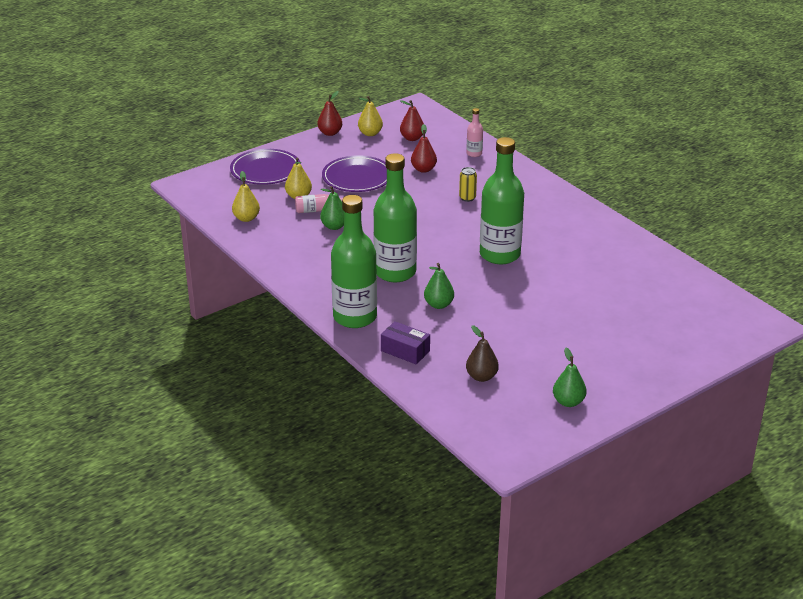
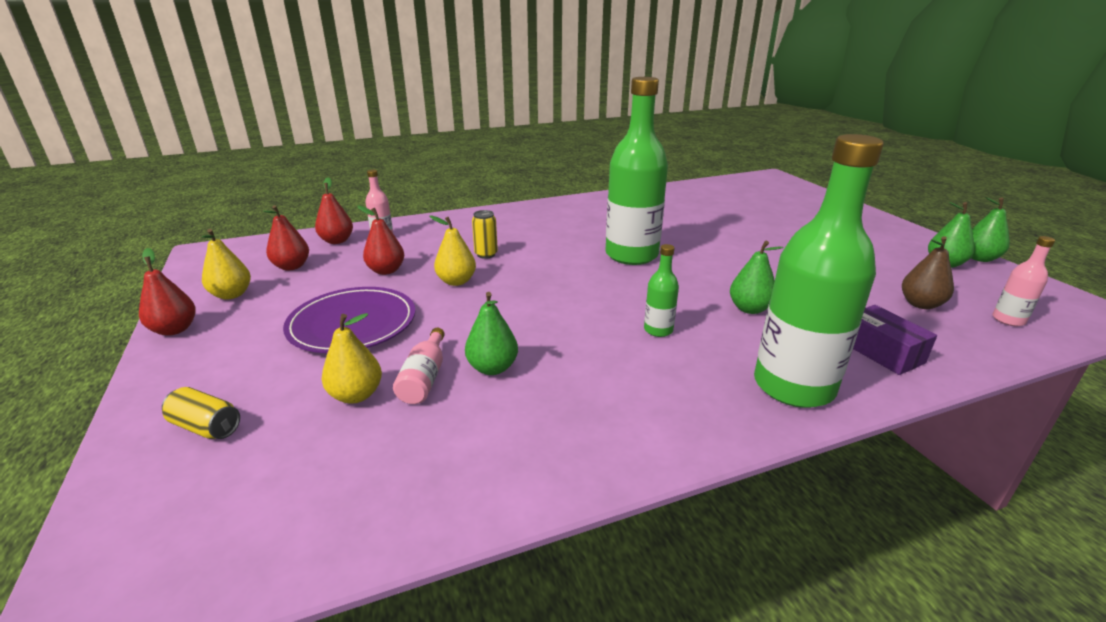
camera: 75 degrees left, 5 degrees down
(246, 218) = (381, 487): yellow pear -> yellow pear (456, 281)
(265, 170) = (206, 427): purple plate -> yellow can
(395, 272) = (658, 330): green bottle -> green bottle, size x0.43
(405, 351) = (881, 352): purple box -> purple box turned 75 degrees counterclockwise
(457, 140) = (337, 241): none -> red pear
(475, 412) = (1008, 320): none -> pink bottle
(593, 424) = (979, 258): none -> green pear

